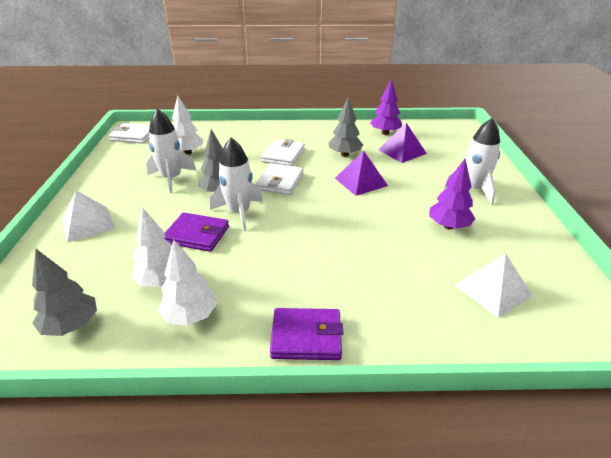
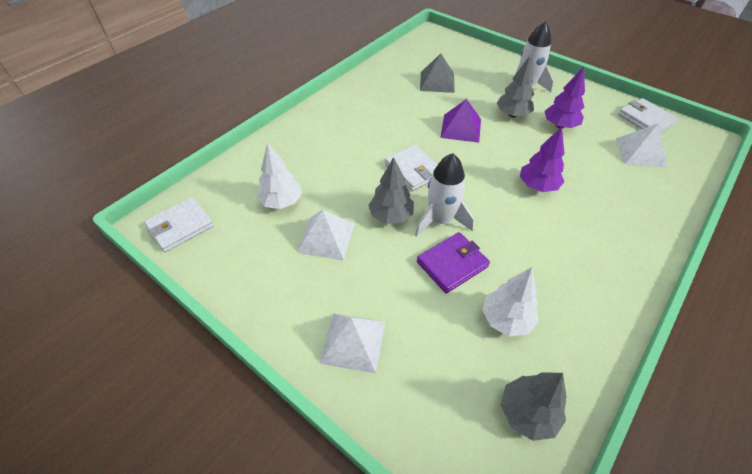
camera: 50 degrees left, 15 degrees up
(171, 179) = (326, 238): white rocket -> white pyramid
(190, 316) = (568, 319): white tree -> none
(283, 155) = (367, 144): white wallet -> white wallet (645, 119)
(306, 337) = (634, 263): purple wallet -> none
(344, 154) = (408, 111): grey tree -> grey tree (512, 114)
(385, 133) = (396, 71): purple tree -> purple tree (537, 186)
(402, 151) = (437, 82): purple pyramid -> grey pyramid

